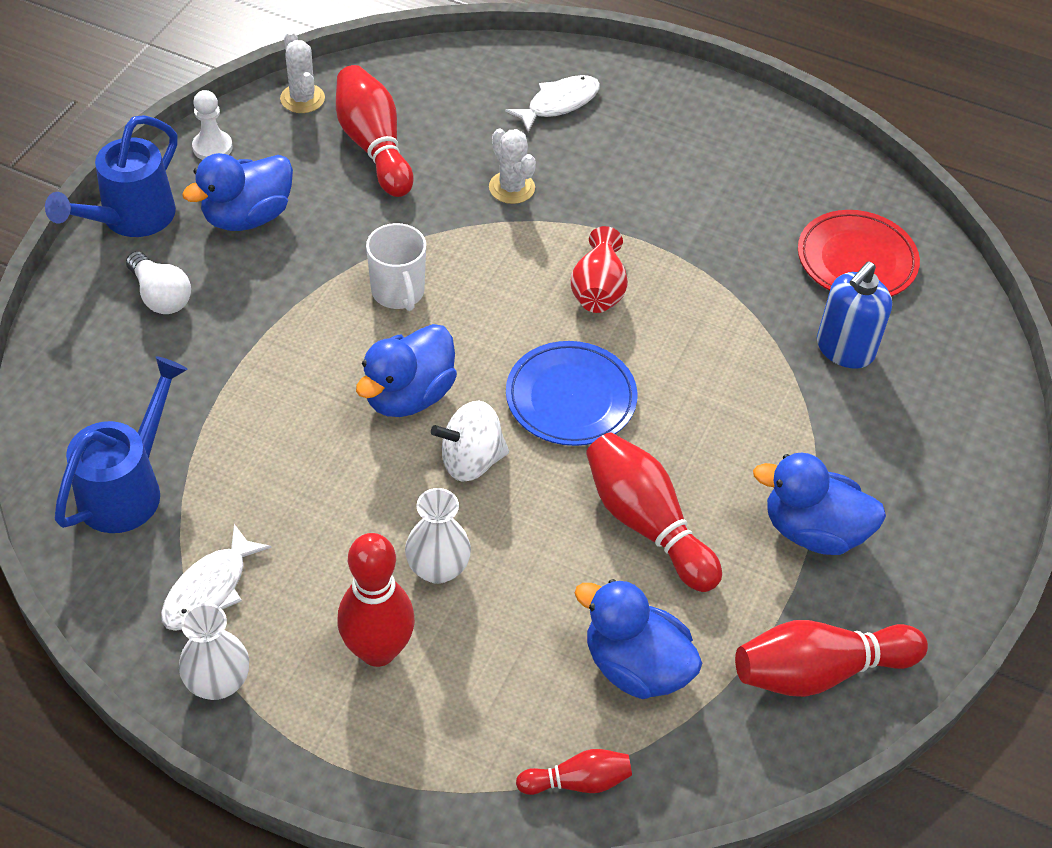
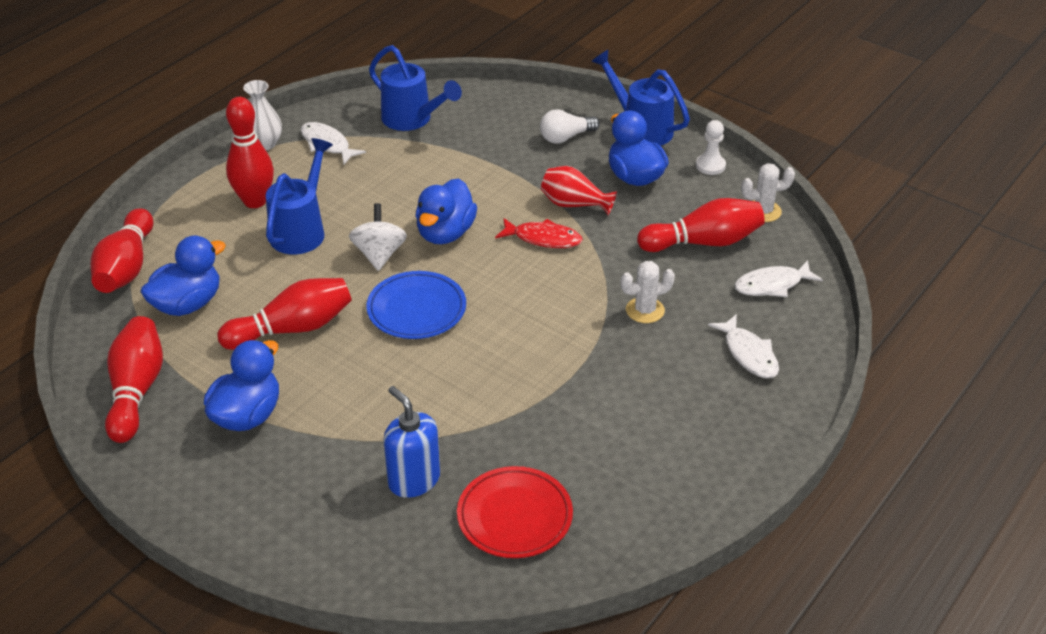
camera: 105 degrees right, 10 degrees down
(398, 292) = (543, 239): white mug -> red fish
(408, 395) = (445, 233): blue duck -> blue duck turned 120 degrees counterclockwise
(438, 568) = (301, 230): white vase -> blue watering can
(439, 89) = (772, 285): none -> white fish
(577, 781) = (126, 267): red bowling pin -> red bowling pin, size x1.82
(598, 290) = (520, 341): red vase -> red vase (574, 204)

